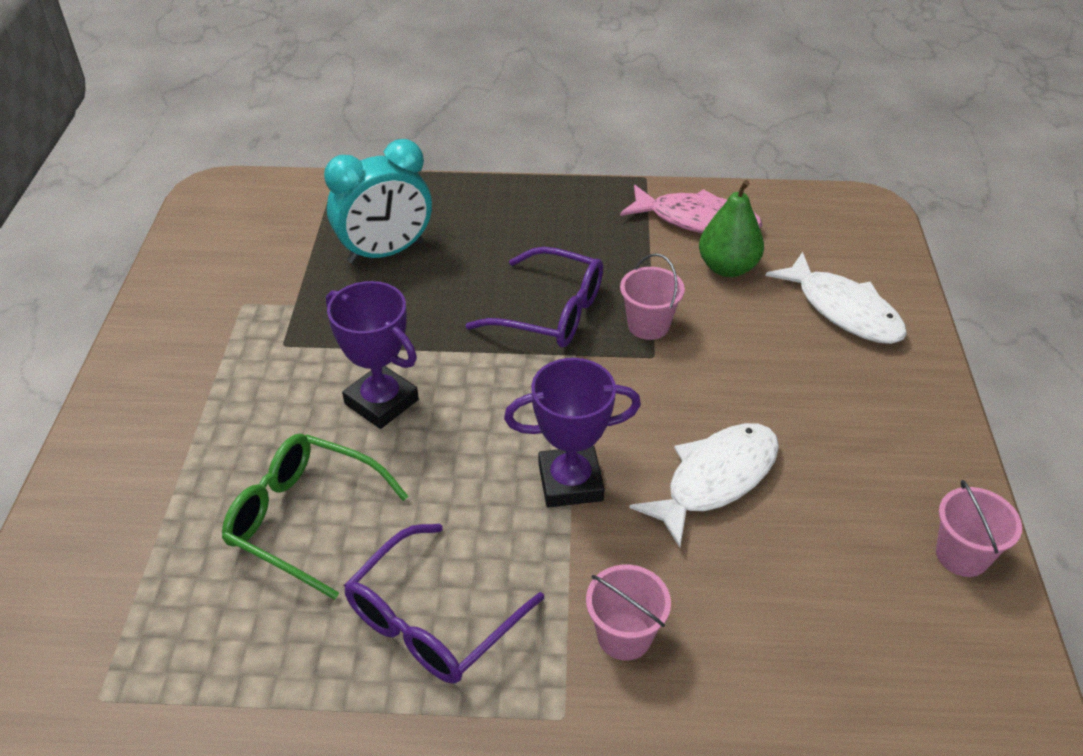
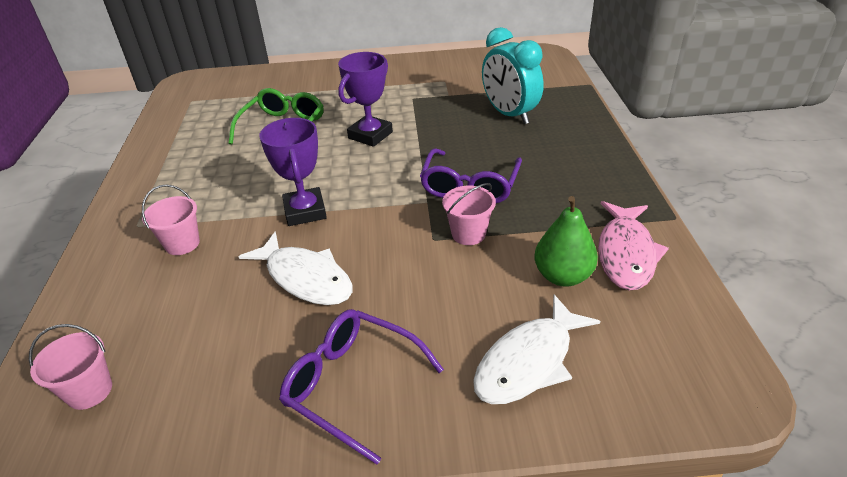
camera: 85 degrees right, 5 degrees down
(432, 620) = (210, 175): purple glasses -> purple glasses (352, 385)
(962, 555) = (212, 436): pink bucket -> pink bucket (89, 391)

